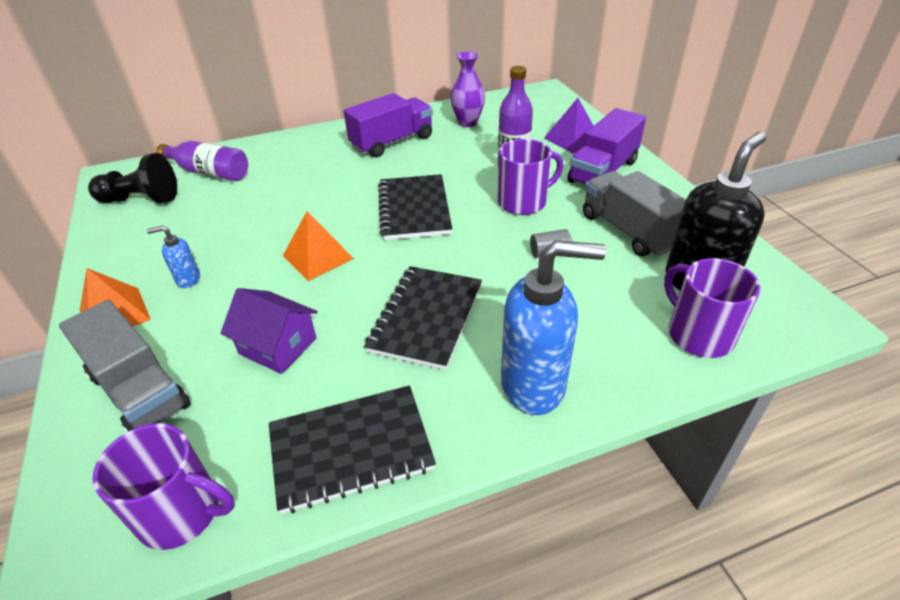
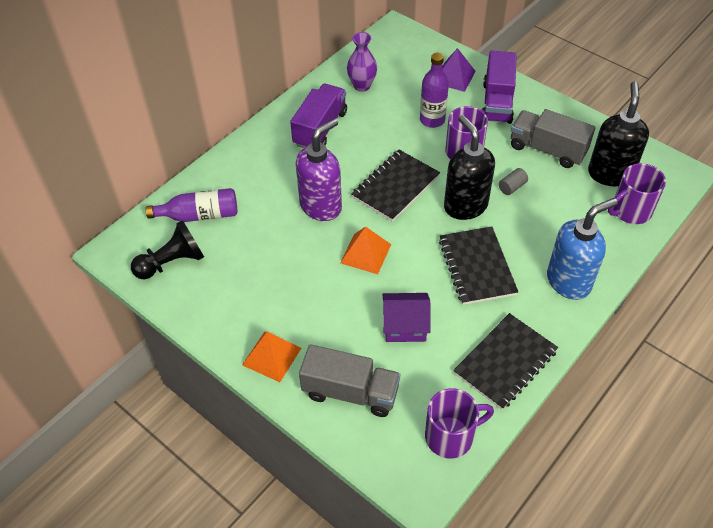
camera: 30 degrees left, 10 degrees up
(188, 279) = (293, 309): blue soap dispenser -> none
(322, 201) = (321, 206): none -> purple soap dispenser
(414, 209) = (395, 187): black notebook -> black notebook turned 75 degrees clockwise
(474, 251) = (465, 206): none -> black soap dispenser
(698, 334) = (630, 211): purple mug -> purple mug turned 60 degrees counterclockwise

